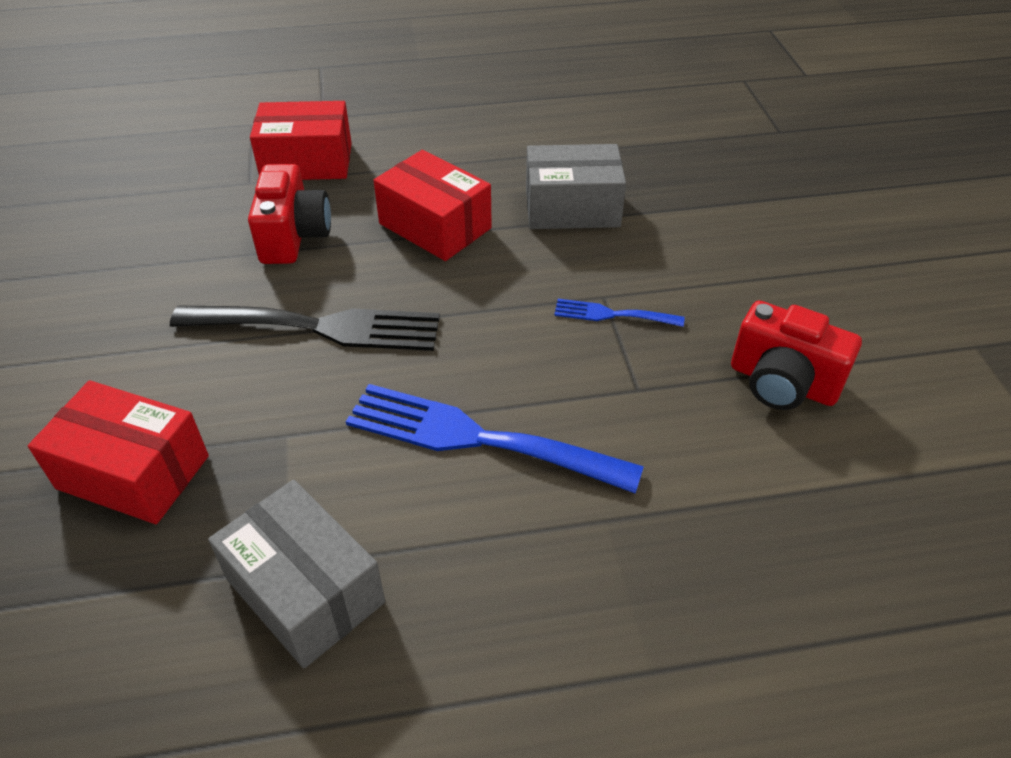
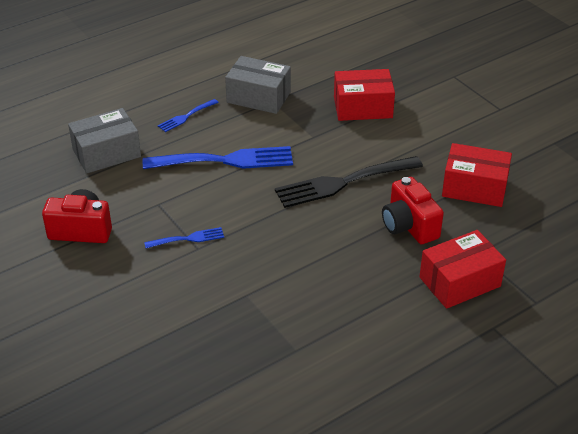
camera: 155 degrees right, 5 degrees down
(435, 226) = (330, 261): red box -> red box (474, 188)
(496, 591) = (186, 116): none -> blue fork
(572, 208) = (249, 305): grey box -> grey box (106, 153)

